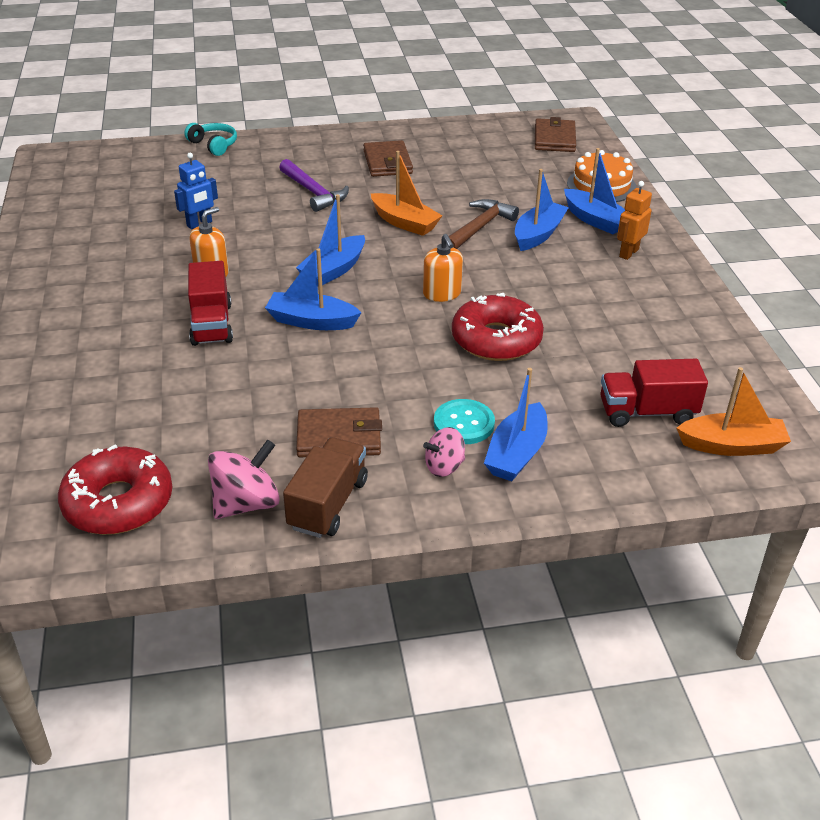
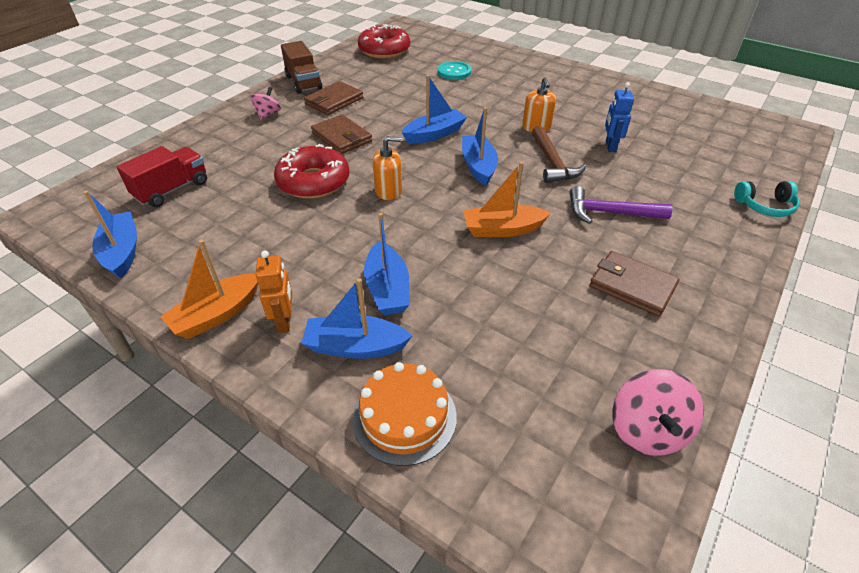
camera: 135 degrees right, 5 degrees up
(211, 324) = (478, 107): red truck -> none
(246, 503) = (337, 69): pink spinning top -> pink spinning top (647, 430)
(442, 293) = (388, 191): orange soap dispenser -> orange soap dispenser turned 150 degrees clockwise
(464, 423) = (279, 133): turquoise button -> turquoise button (454, 72)
(479, 228) = (443, 263): brown hammer -> brown hammer (552, 163)
(516, 454) = (236, 135): blue boat -> blue boat (122, 252)
(554, 139) = (565, 484): brown wallet -> brown wallet (342, 137)
(731, 446) = (101, 198): orange boat -> orange boat (217, 314)

